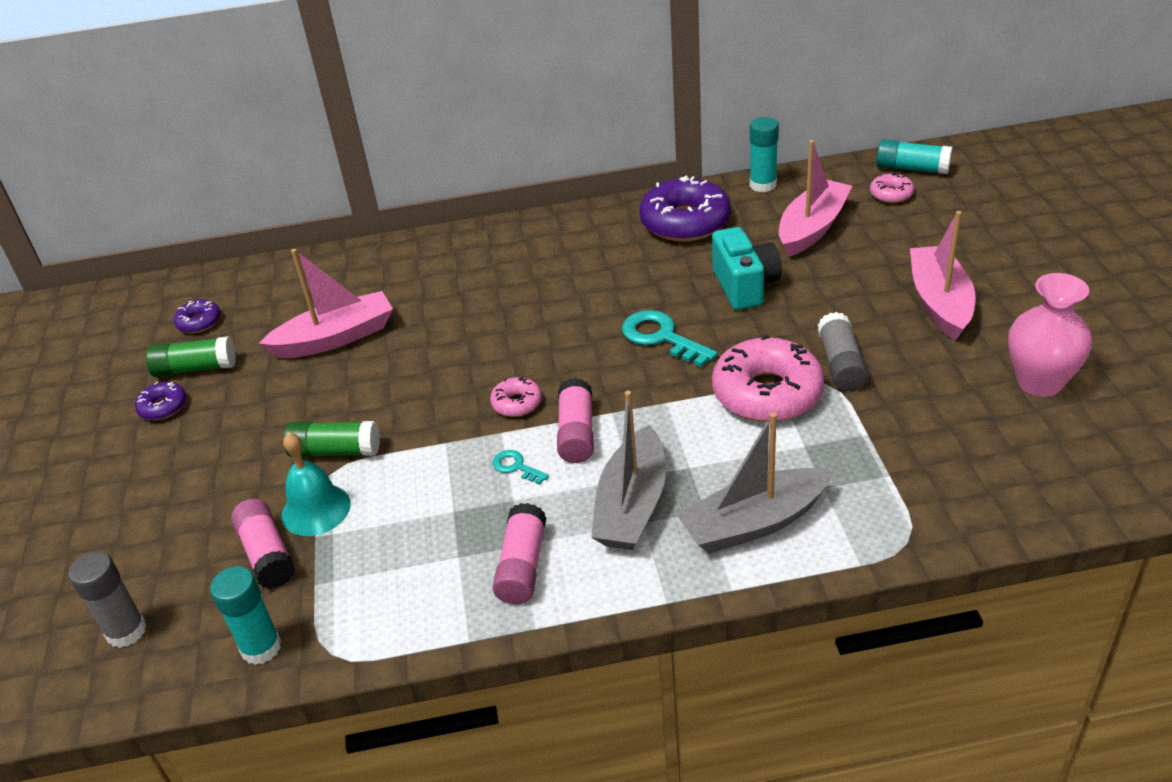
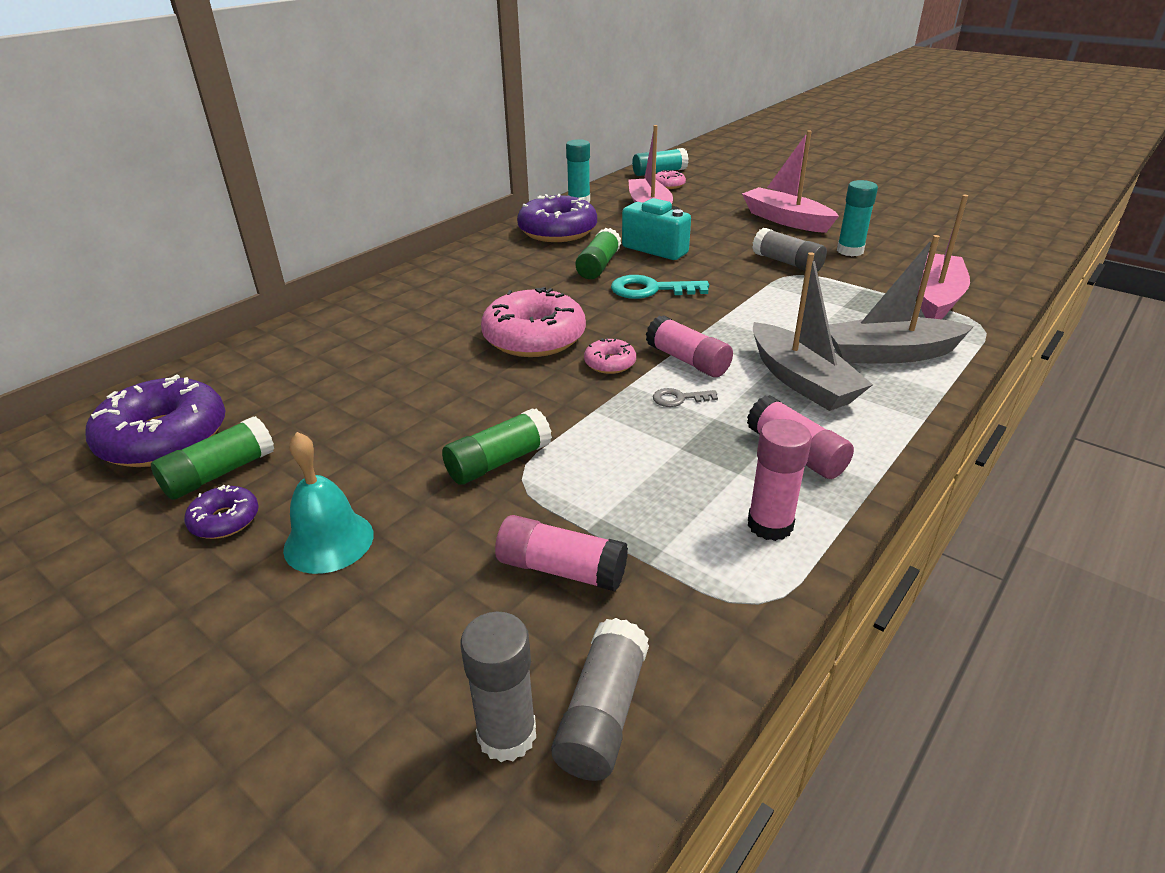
camera: 45 degrees left, 5 degrees down
(174, 654) = (602, 713): none -> grey glue stick
(199, 322) = (164, 438): purple donut -> purple donut, size x2.10
(261, 647) = (685, 643): turquoise glue stick -> turquoise glue stick (850, 251)
(316, 509) = (552, 510): turquoise bell -> turquoise bell (329, 541)
(335, 338) = (360, 389): pink boat -> pink boat (935, 298)
(417, 609) = (770, 525): none -> pink glue stick
(516, 467) = (679, 399): turquoise key -> grey key
(659, 285) = (598, 266): none -> green glue stick
(754, 523) = (890, 354): grey boat -> grey boat turned 60 degrees clockwise
(767, 393) = (772, 291): pink donut -> pink donut (534, 338)
(1039, 382) = (899, 235): pink vase -> none

